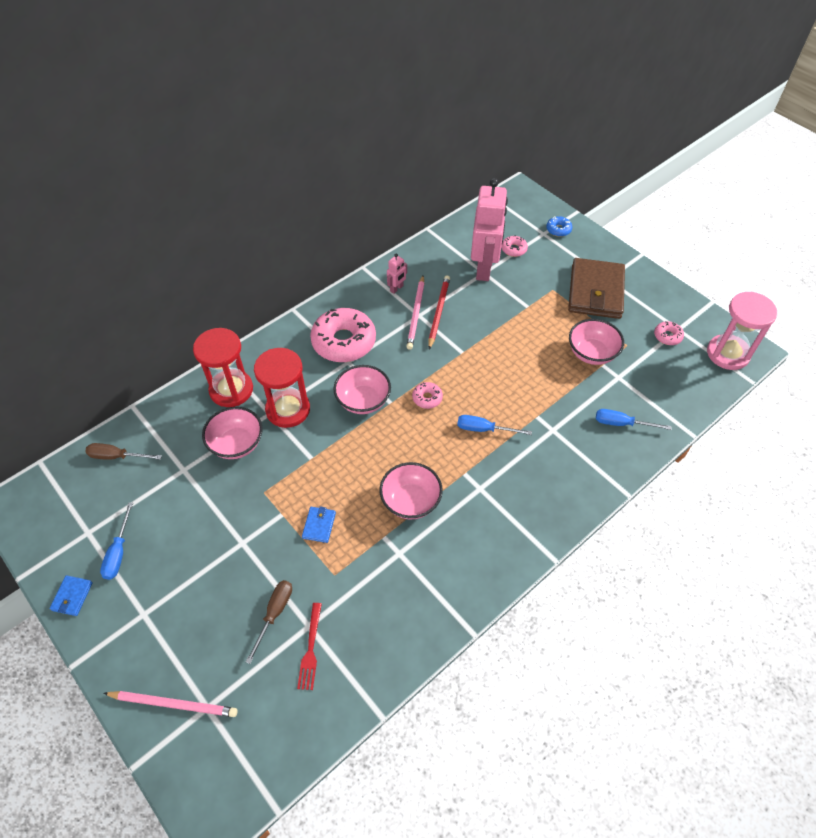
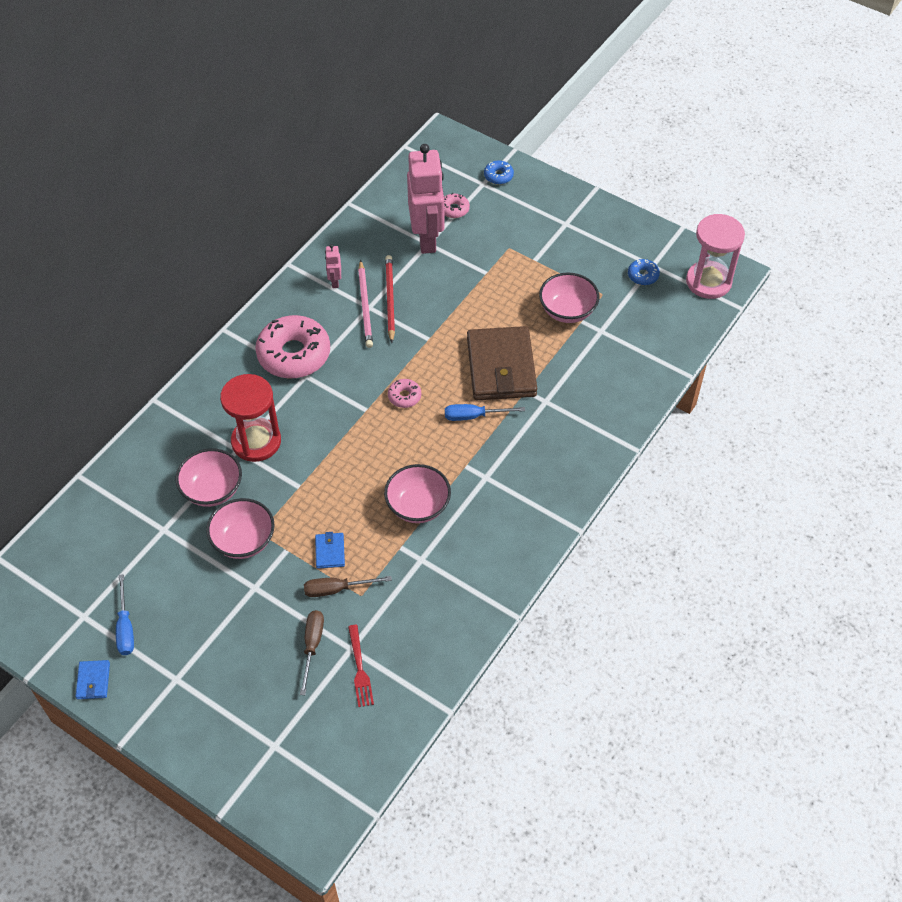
camera: 15 degrees left, 0 degrees up
(117, 456) = (83, 532): brown screwdriver -> brown screwdriver (337, 589)
(174, 704) = (240, 751): pink pencil -> none
(231, 390) = (185, 434): red hourglass -> none
(363, 401) = (336, 414): pink bowl -> pink bowl (243, 540)
(396, 288) = (335, 281): pink robot -> pink robot turned 150 degrees clockwise
(595, 292) = (556, 241): brown wallet -> brown wallet (501, 367)
(622, 423) = (615, 379): blue screwdriver -> none
(667, 336) = (643, 275): pink donut -> blue donut

